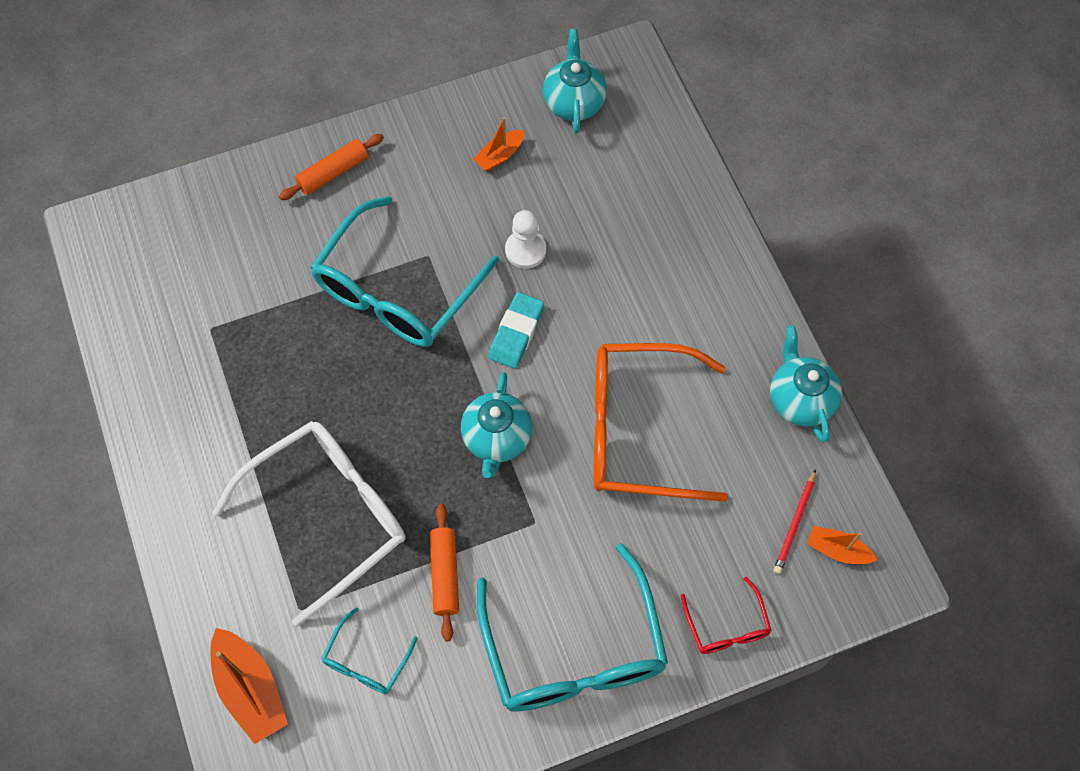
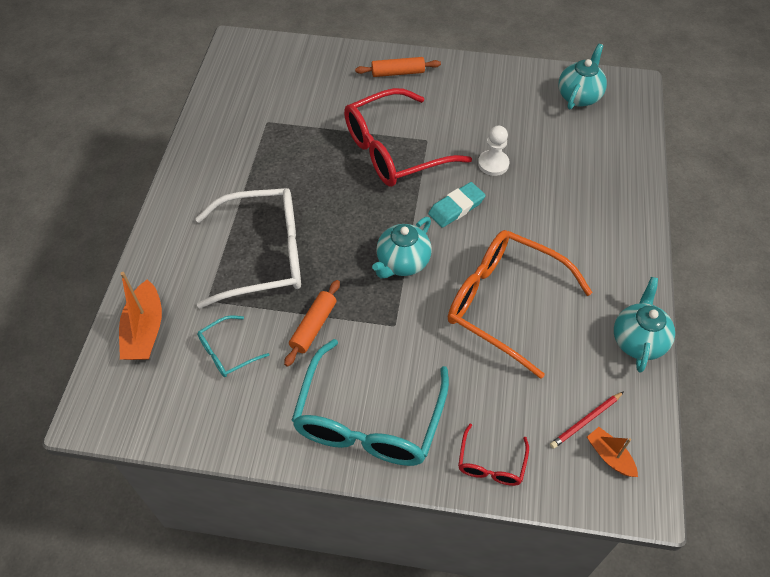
camera: 30 degrees right, 10 degrees down
(397, 290) = (394, 150): turquoise glasses -> red glasses
(499, 156) = (510, 105): orange boat -> none

